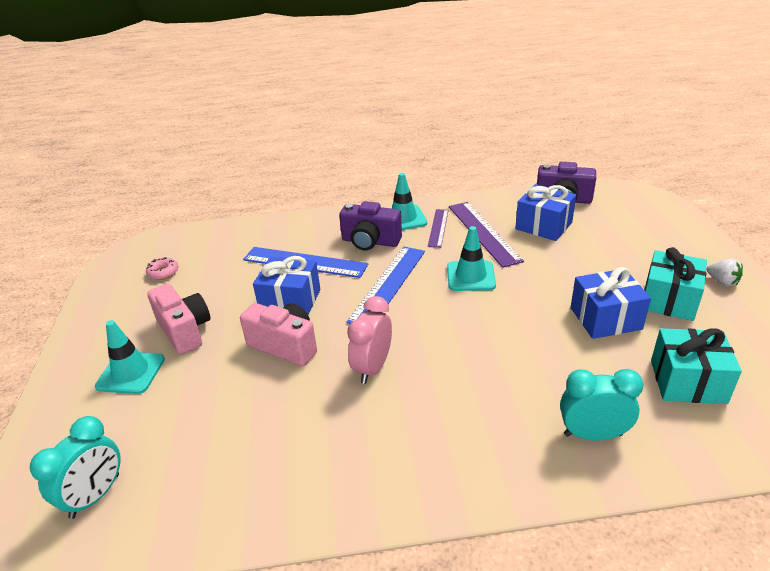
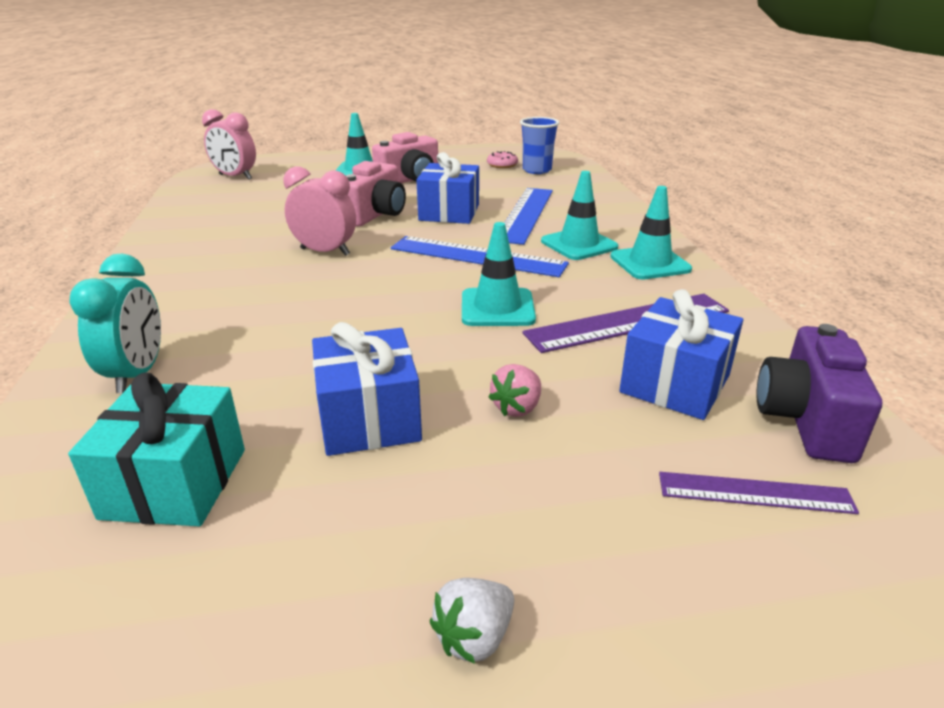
camera: 85 degrees right, 5 degrees down
(95, 496) = (235, 177): turquoise clock -> pink clock
(190, 253) = (537, 170): none -> blue cup
(370, 242) = (579, 244): purple camera -> turquoise traffic cone
(438, 228) = (631, 287): purple ruler -> purple ruler (755, 493)
(579, 270) = (517, 408): none -> pink strawberry
(669, 300) = (409, 513): turquoise gift -> none

